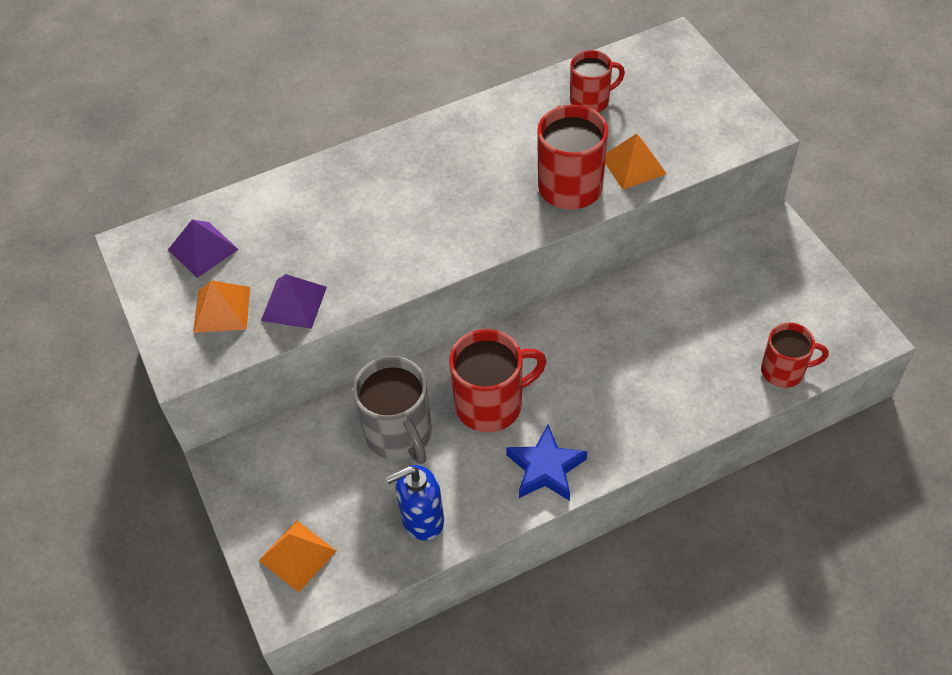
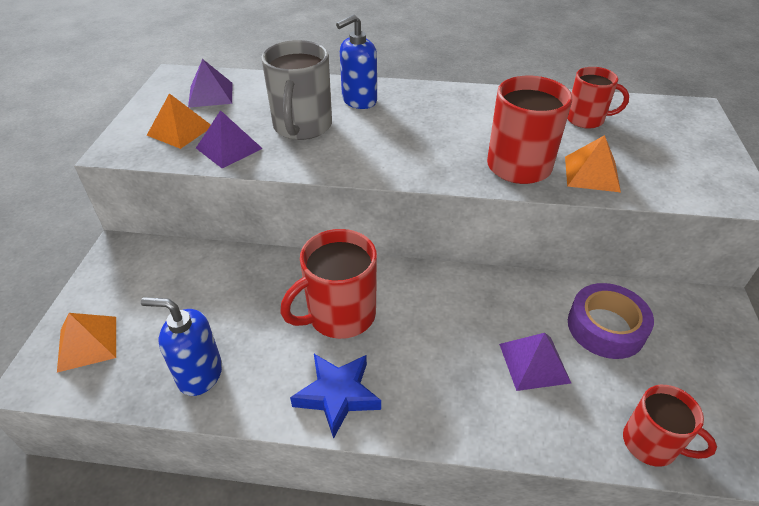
camera: 30 degrees right, 10 degrees down
(365, 181) = (359, 101): none -> blue soap dispenser
(399, 434) = (249, 298): grey mug -> grey mug (302, 126)
(491, 404) = (339, 315): red mug -> red mug turned 135 degrees clockwise
(671, 356) = (534, 363): none -> purple pyramid
(704, 294) = (606, 327): none -> purple tape

